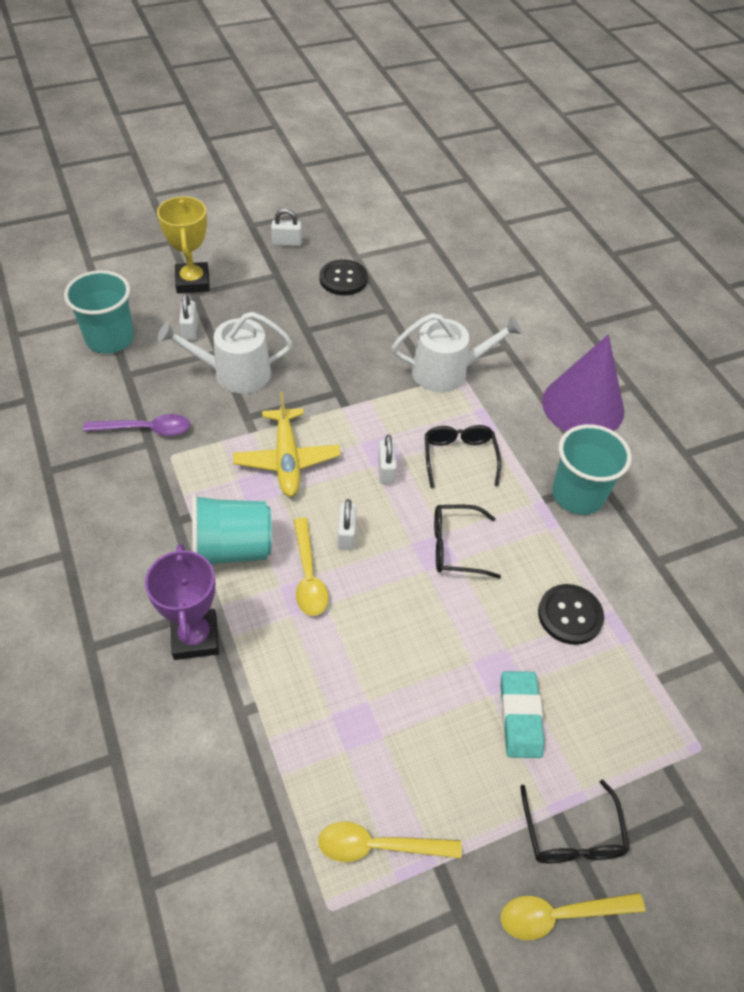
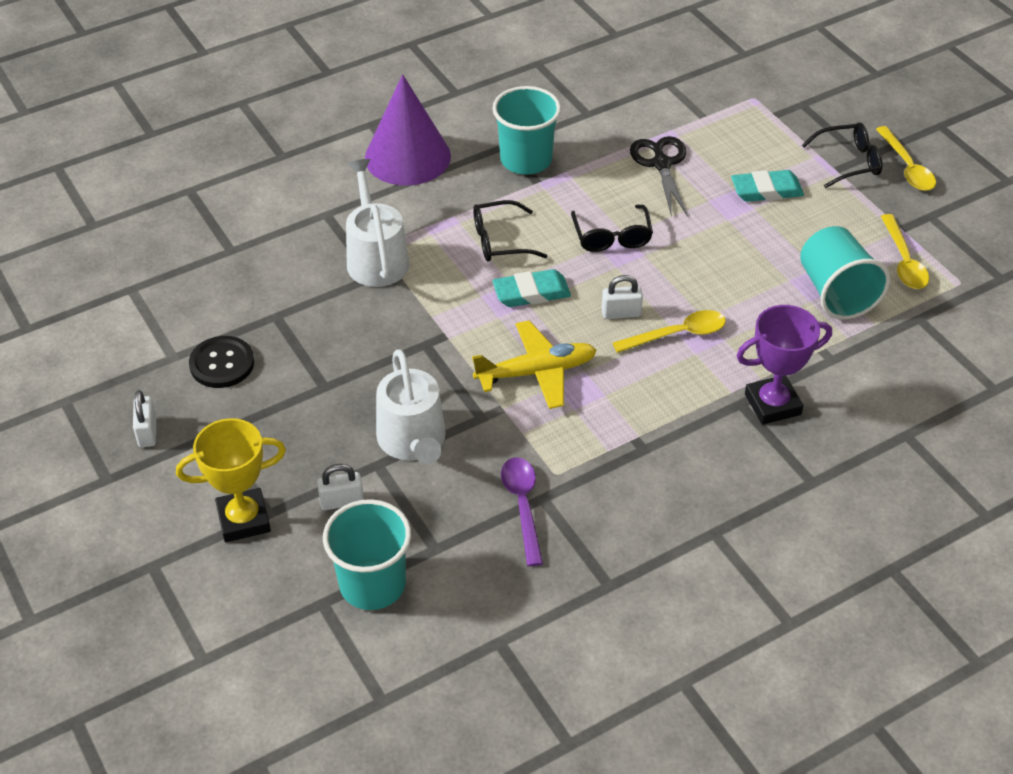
camera: 95 degrees left, 5 degrees down
(231, 549) = (665, 396): turquoise cup -> turquoise cup (836, 293)
(386, 471) = (531, 293): white padlock -> turquoise eraser
(570, 615) = (661, 164): black button -> black scissors

